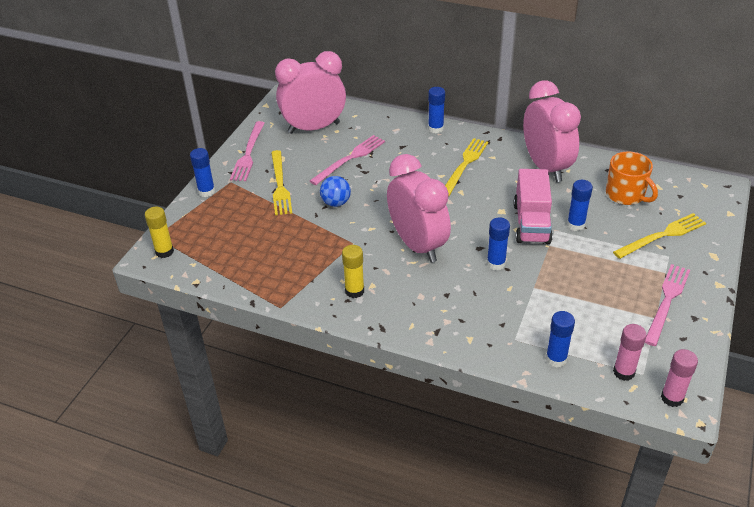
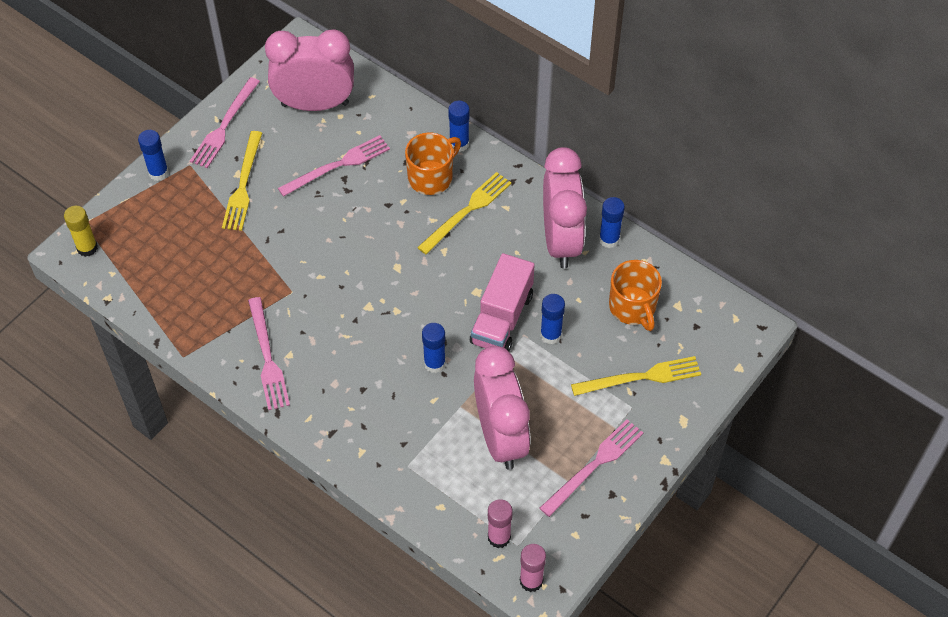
camera: 15 degrees right, 15 degrees up
(336, 203) = (295, 229): blue ball -> none
(354, 291) = (267, 357): yellow glue stick -> pink fork
(417, 245) = (361, 314): pink clock -> pink clock (501, 437)
(426, 151) = (431, 177): none -> orange mug
(556, 359) = (437, 502): blue glue stick -> blue glue stick (609, 239)

